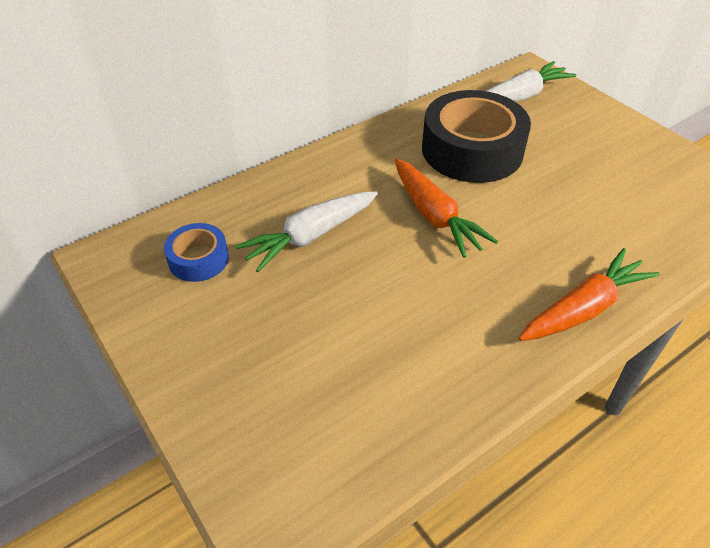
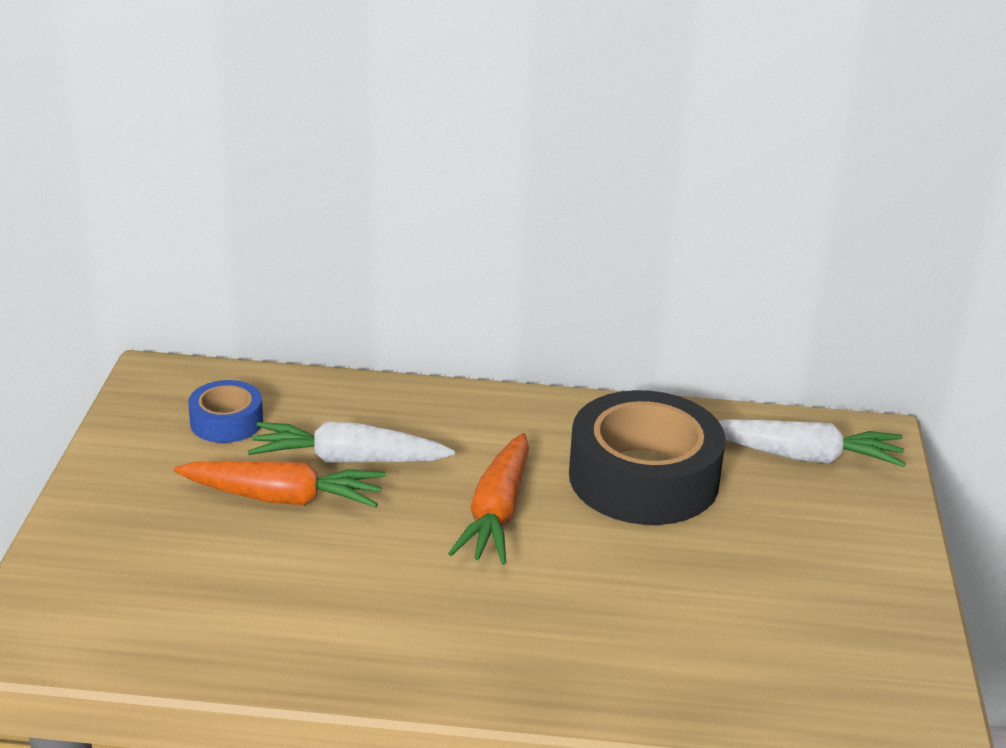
camera: 40 degrees right, 15 degrees down
(584, 308) = (515, 680): orange carrot -> orange carrot (283, 498)

